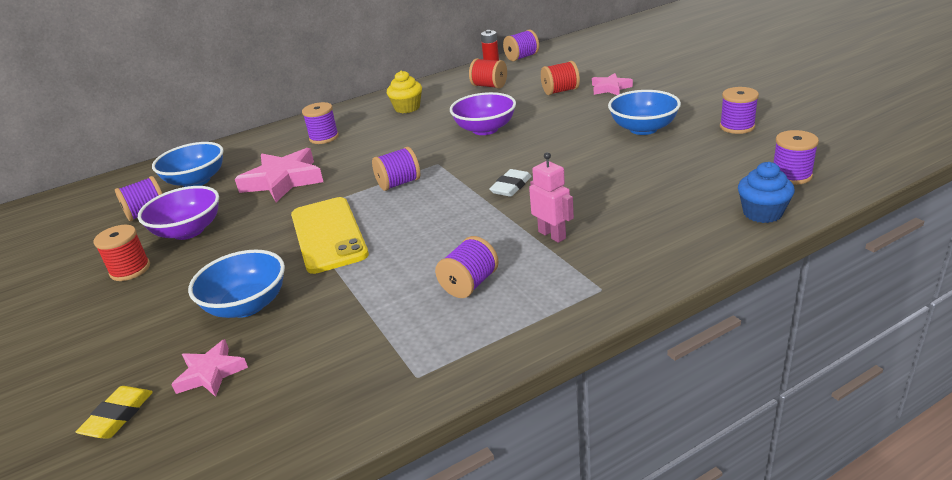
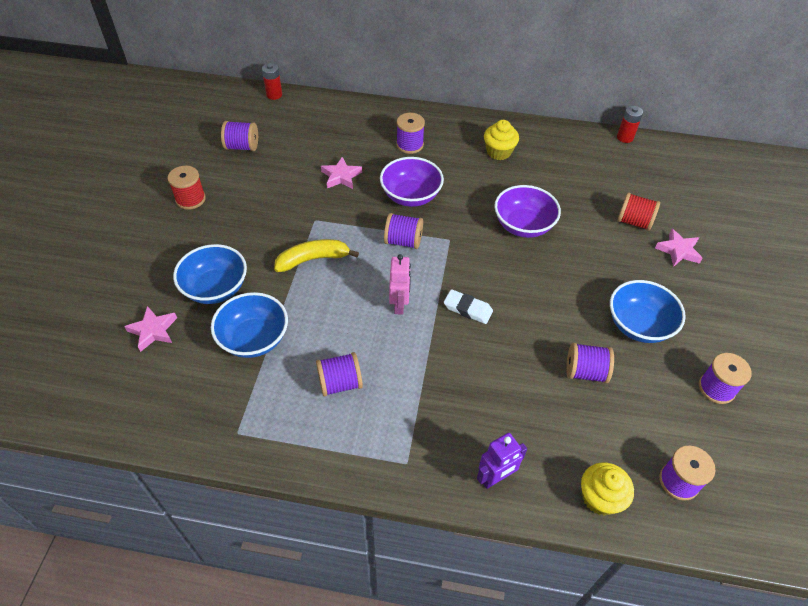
camera: 35 degrees right, 20 degrees up
(118, 416) = (92, 324): yellow eraser -> none
(140, 171) = (274, 95): none -> red battery
(188, 231) = (247, 186): purple bowl -> purple bowl (411, 196)
(196, 181) = (294, 133): blue bowl -> blue bowl (254, 339)
(283, 180) = (341, 176): pink star -> pink star, size x0.57
(328, 235) = (313, 259): yellow phone -> yellow banana
(489, 86) = (587, 170): red spool -> none
(511, 186) = (467, 309): white eraser -> white eraser turned 45 degrees clockwise
(522, 57) = (658, 148): purple spool -> purple spool (585, 372)
(552, 235) = (436, 384): pink robot -> pink robot (399, 304)
(680, 251) = (495, 478): none -> purple robot
(762, 213) = (600, 498): blue cupcake -> yellow cupcake

